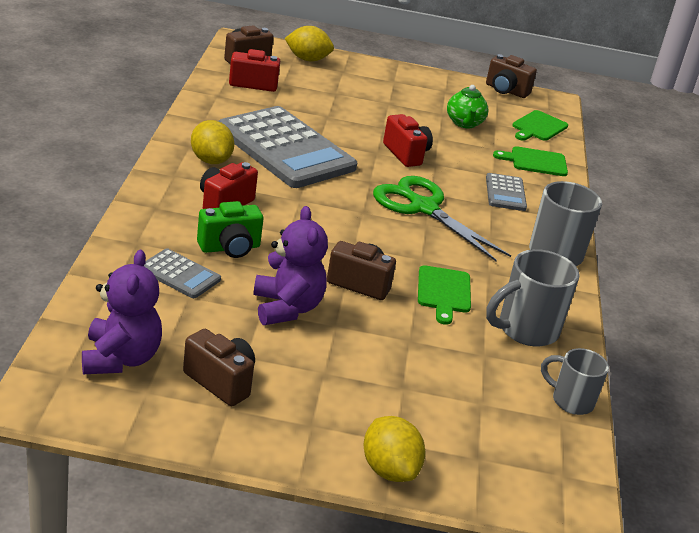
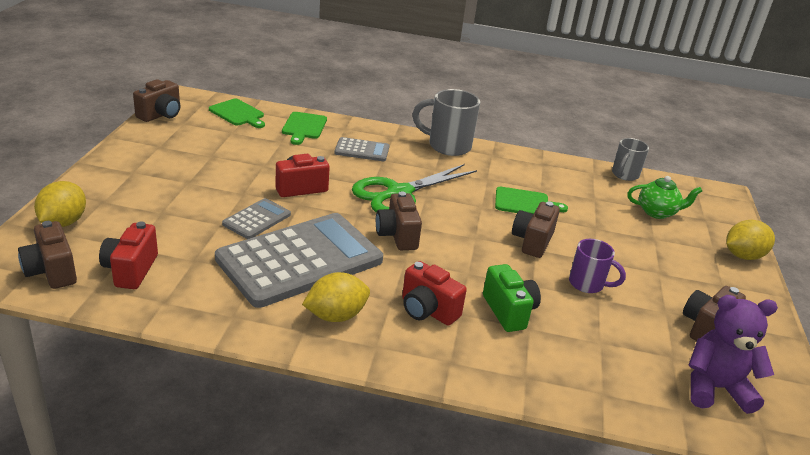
camera: 85 degrees left, 0 degrees up
(179, 274) = (568, 347): grey calculator -> grey calculator (257, 219)
(286, 308) = (587, 284): purple teddy bear -> purple mug
(341, 199) = (397, 236): none -> brown camera
(464, 123) = (233, 147): green teapot -> green teapot (657, 212)
(525, 330) = (555, 177): grey mug -> none

